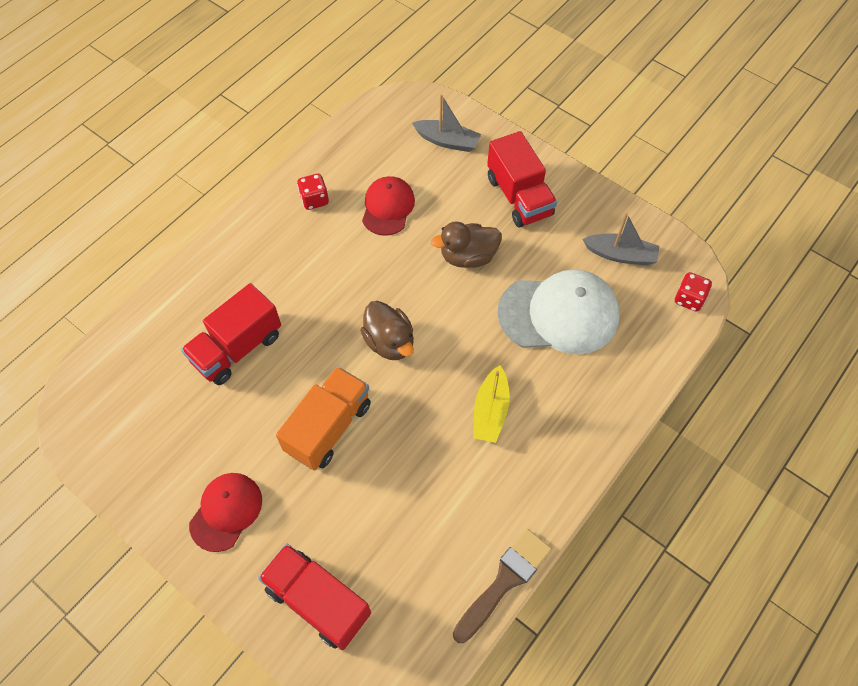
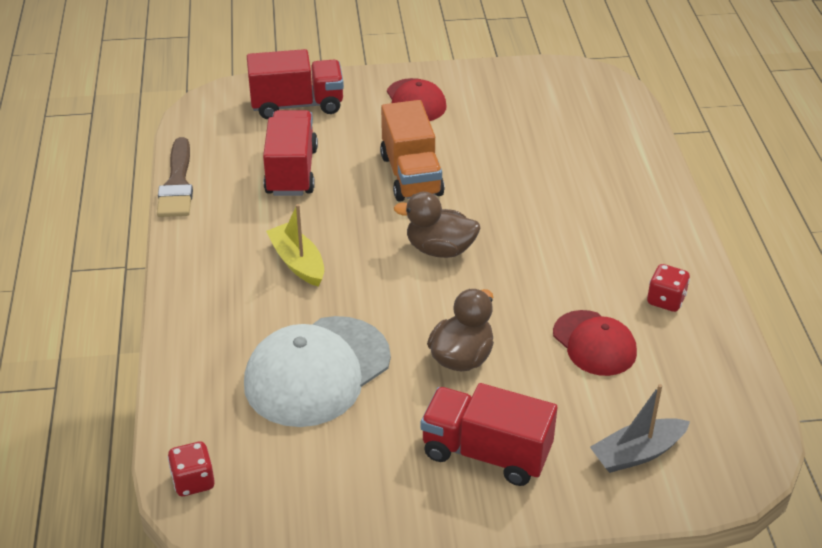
camera: 135 degrees right, 20 degrees down
(237, 348) = (547, 170): red truck -> red truck (291, 171)
(620, 255) = (311, 473): grey boat -> none

